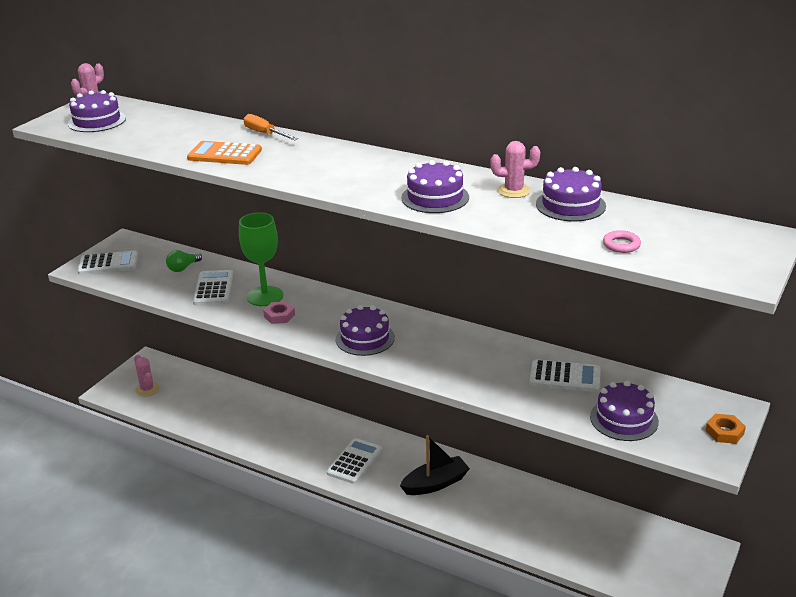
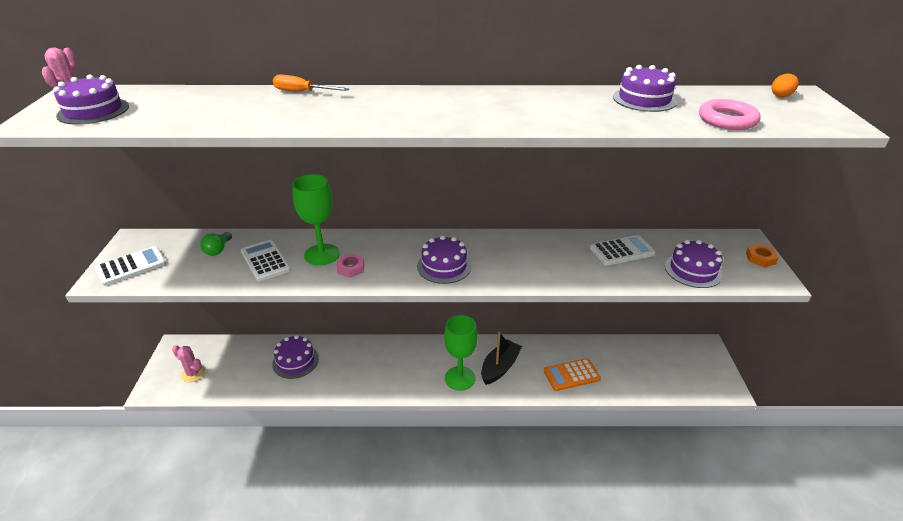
camera: 30 degrees left, 5 degrees up
(224, 154) = (282, 116): orange calculator -> orange calculator (571, 375)
(354, 461) = (425, 372): white calculator -> none
(385, 479) = (460, 378): none -> green goblet
(435, 197) = (533, 114): purple cake -> purple cake (295, 361)
(514, 191) = (586, 97): pink cactus -> none
(621, 245) = (727, 120): pink ring -> pink ring, size x1.71
(734, 233) = (781, 96): none -> orange egg

